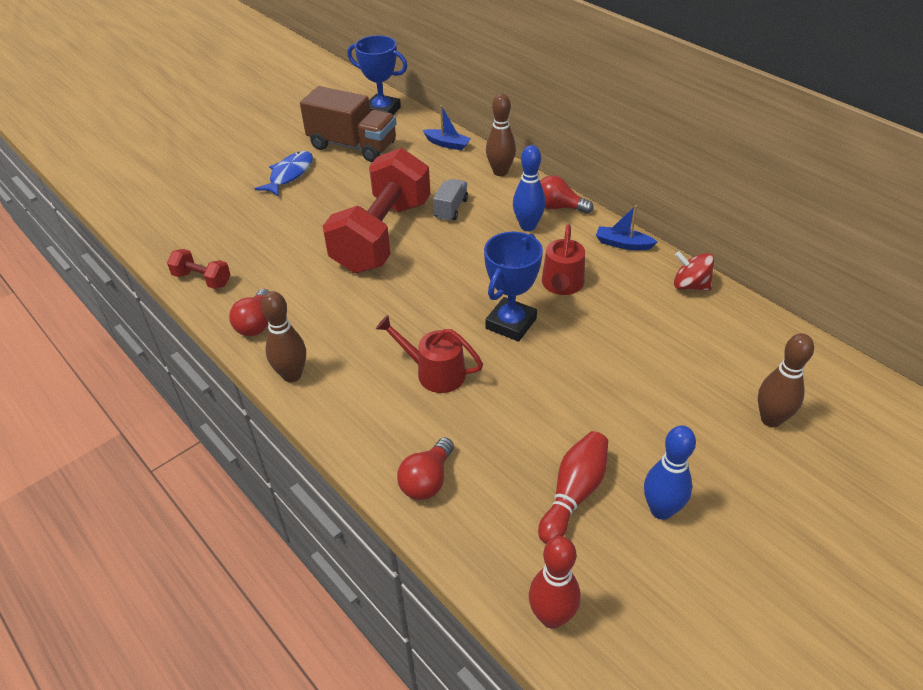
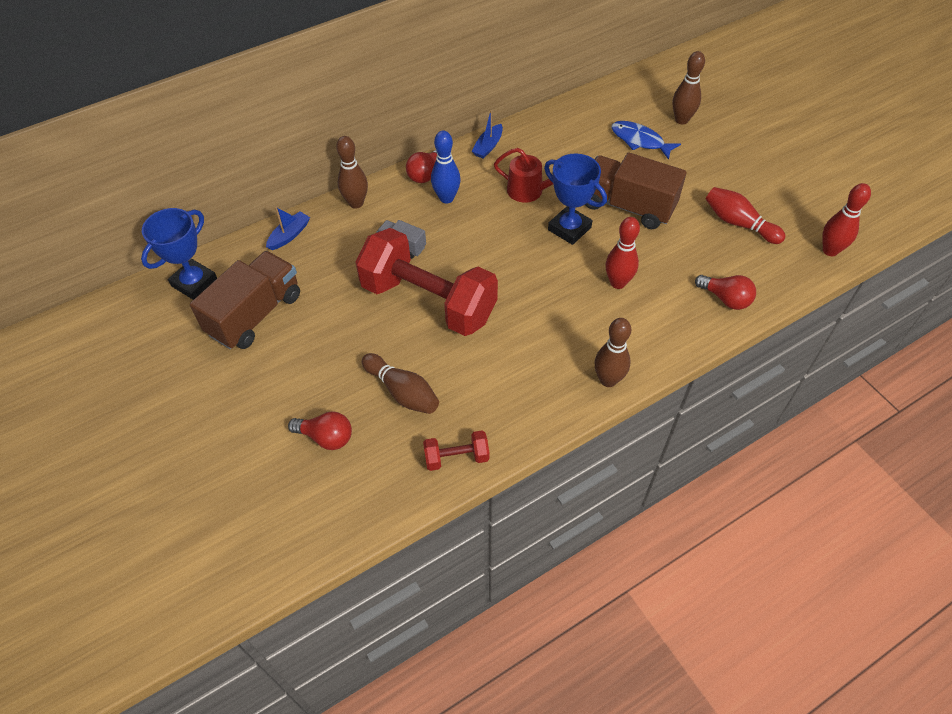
camera: 80 degrees left, 10 degrees up
(202, 279) = (456, 457): red dumbbell -> red dumbbell turned 45 degrees clockwise
(256, 324) = (535, 408): red light bulb -> red light bulb (326, 437)
(274, 237) = (402, 392): none -> brown bowling pin
(289, 174) = (289, 376): blue fish -> blue fish (640, 141)
(434, 372) = (618, 283): red watering can -> red bowling pin
(567, 372) = (628, 206): none -> brown truck
(661, 510) = (752, 186): blue bowling pin -> none
(690, 285) = (547, 123): red spinning top -> none

